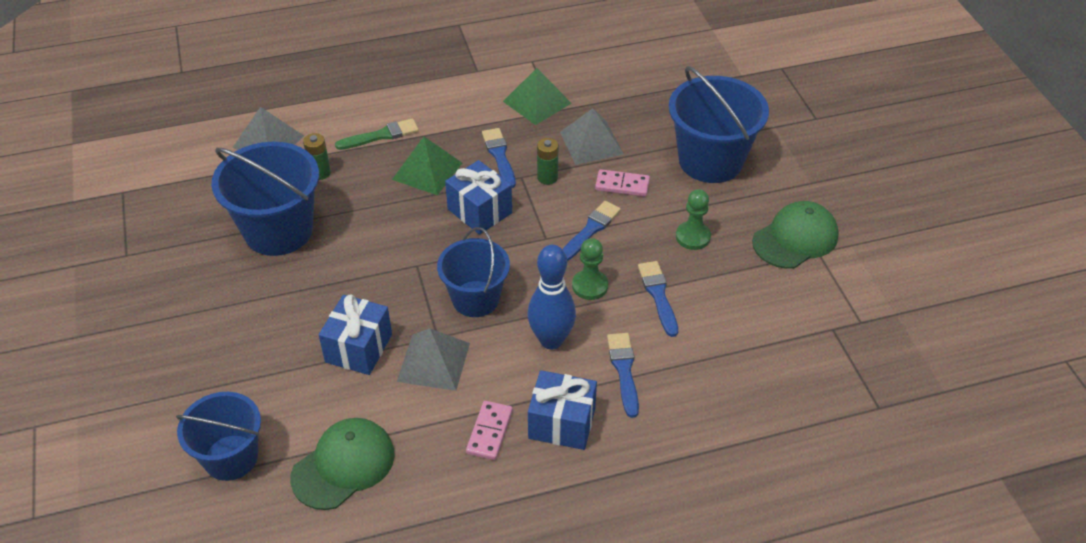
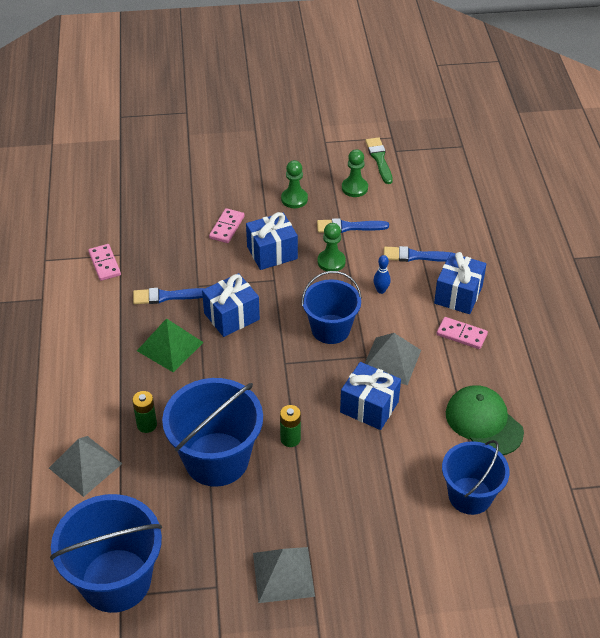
camera: 80 degrees left, 0 degrees up
(381, 135) = (109, 376): green brush -> green brush (379, 159)
(537, 102) = (104, 264): green pyramid -> pink domino
(547, 177) = (204, 270): green battery -> green battery (290, 439)
(551, 340) = (381, 290): blue bowling pin -> blue bowling pin, size x0.47
(590, 230) = (272, 252): blue brush -> blue gift
(591, 143) = (170, 237): grey pyramid -> grey pyramid (283, 574)
(710, 161) = (215, 175): blue bucket -> blue bucket (116, 580)
(736, 293) = (354, 188): none -> green pawn
(795, 238) = (309, 149): green cap -> none

